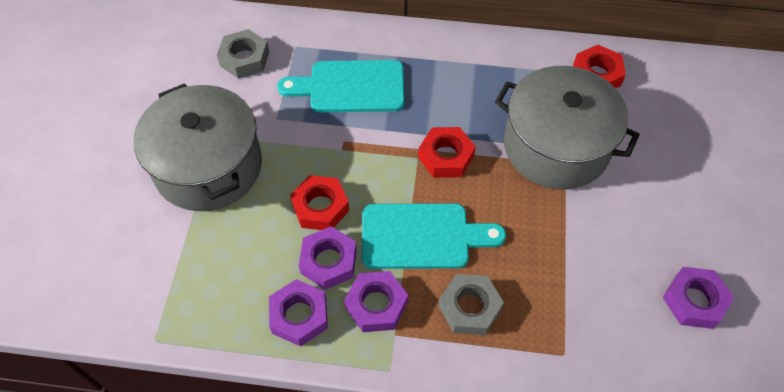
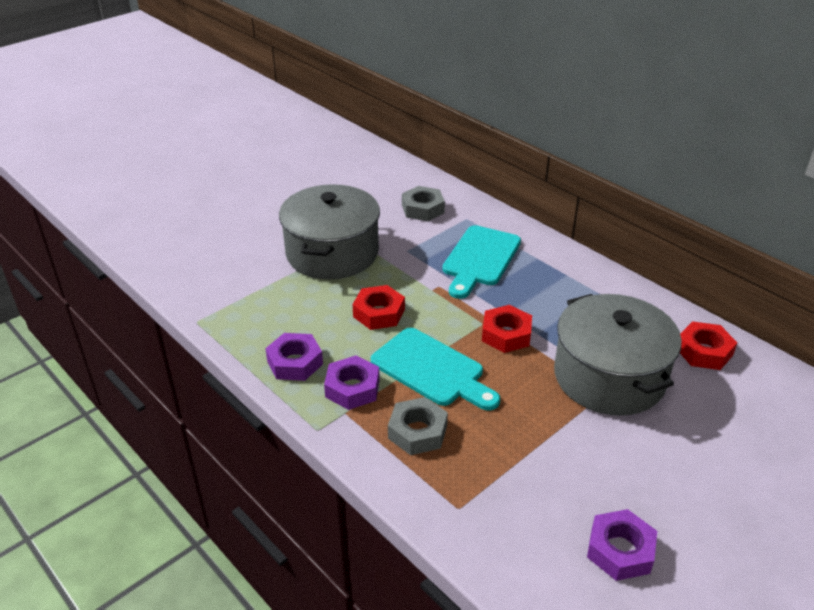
camera: 40 degrees right, 20 degrees down
(328, 261) = (349, 345): purple nut -> none
(351, 87) = (480, 259): turquoise cutting board -> turquoise cutting board turned 105 degrees counterclockwise

